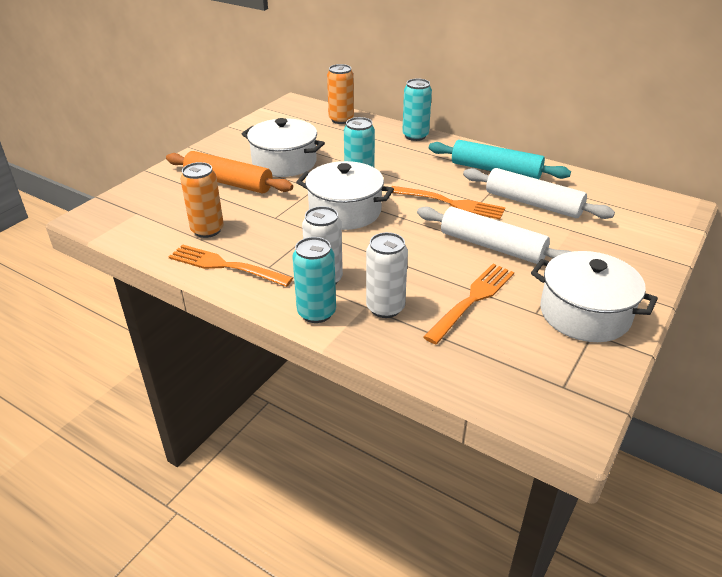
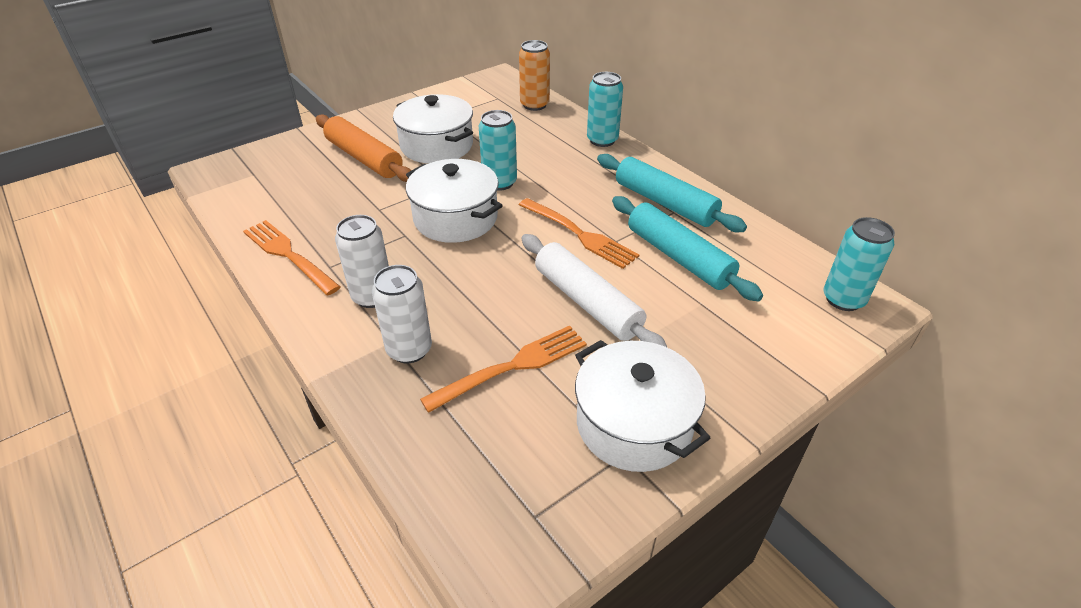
camera: 20 degrees right, 5 degrees up
(207, 230) = (303, 209): orange can -> none
(316, 313) = (334, 335): turquoise can -> turquoise can (843, 299)
(533, 203) = (678, 257): white rolling pin -> turquoise rolling pin

